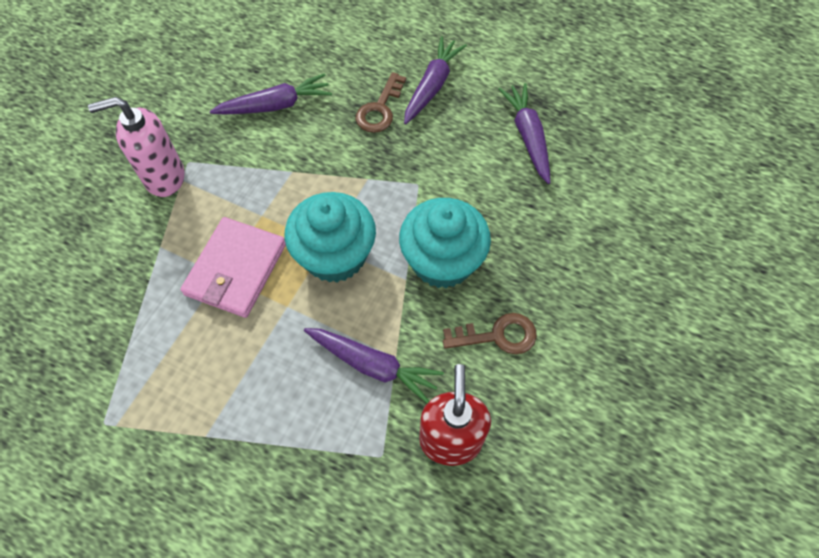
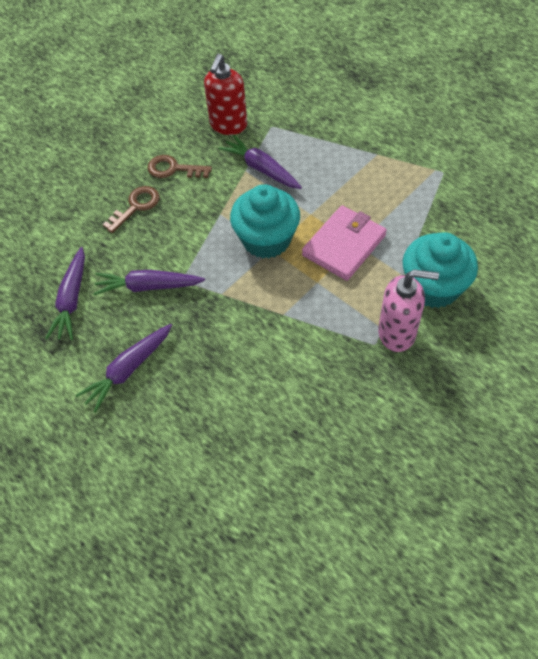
camera: 160 degrees left, 5 degrees down
(275, 105) = (284, 384): purple carrot -> purple carrot (148, 287)
(380, 109) = (186, 357): brown key -> brown key (136, 206)
(442, 261) = (189, 220): turquoise cupcake -> turquoise cupcake (433, 287)

